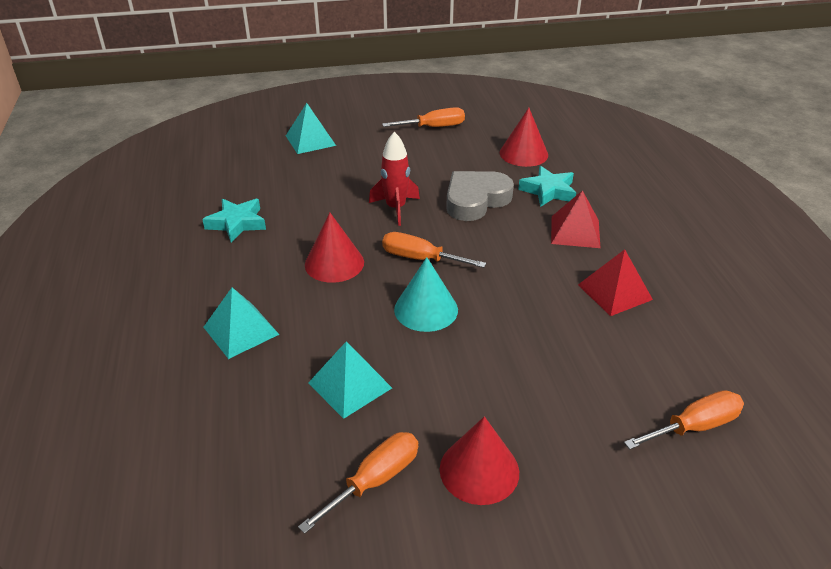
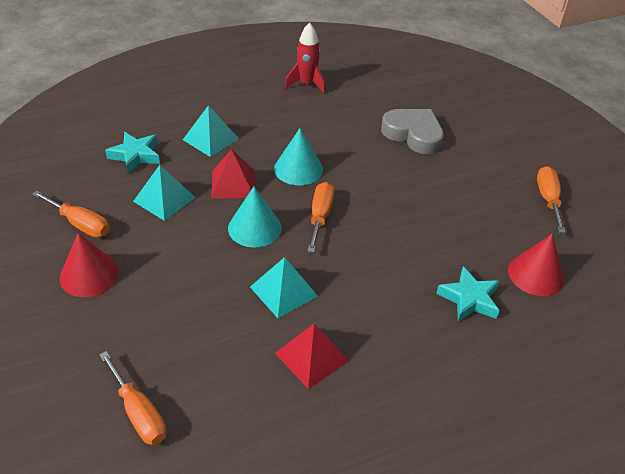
camera: 75 degrees right, 5 degrees up
(237, 223) = (331, 111): turquoise star -> turquoise star (135, 155)
(310, 140) = (473, 124): turquoise pyramid -> turquoise pyramid (283, 291)
(334, 263) = (298, 169): red cone -> turquoise cone
(395, 208) = (388, 192): red rocket -> red rocket (306, 84)
(434, 127) = (548, 199): orange screwdriver -> orange screwdriver turned 150 degrees counterclockwise
(475, 200) = (426, 243): grey heart -> grey heart (413, 134)
(575, 231) = (403, 323): red pyramid -> red pyramid (233, 183)

